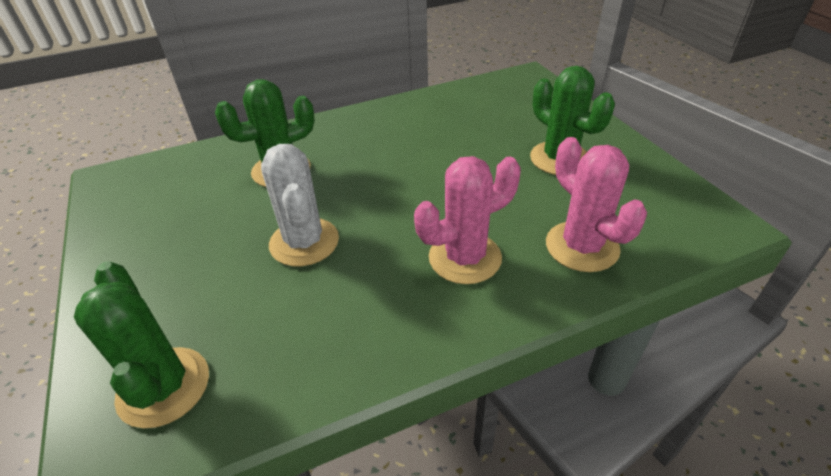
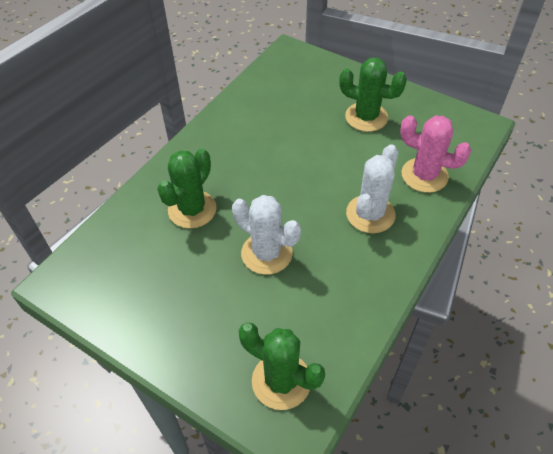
camera: 35 degrees left, 10 degrees up
(465, 258) = (370, 214): pink cactus -> white cactus

